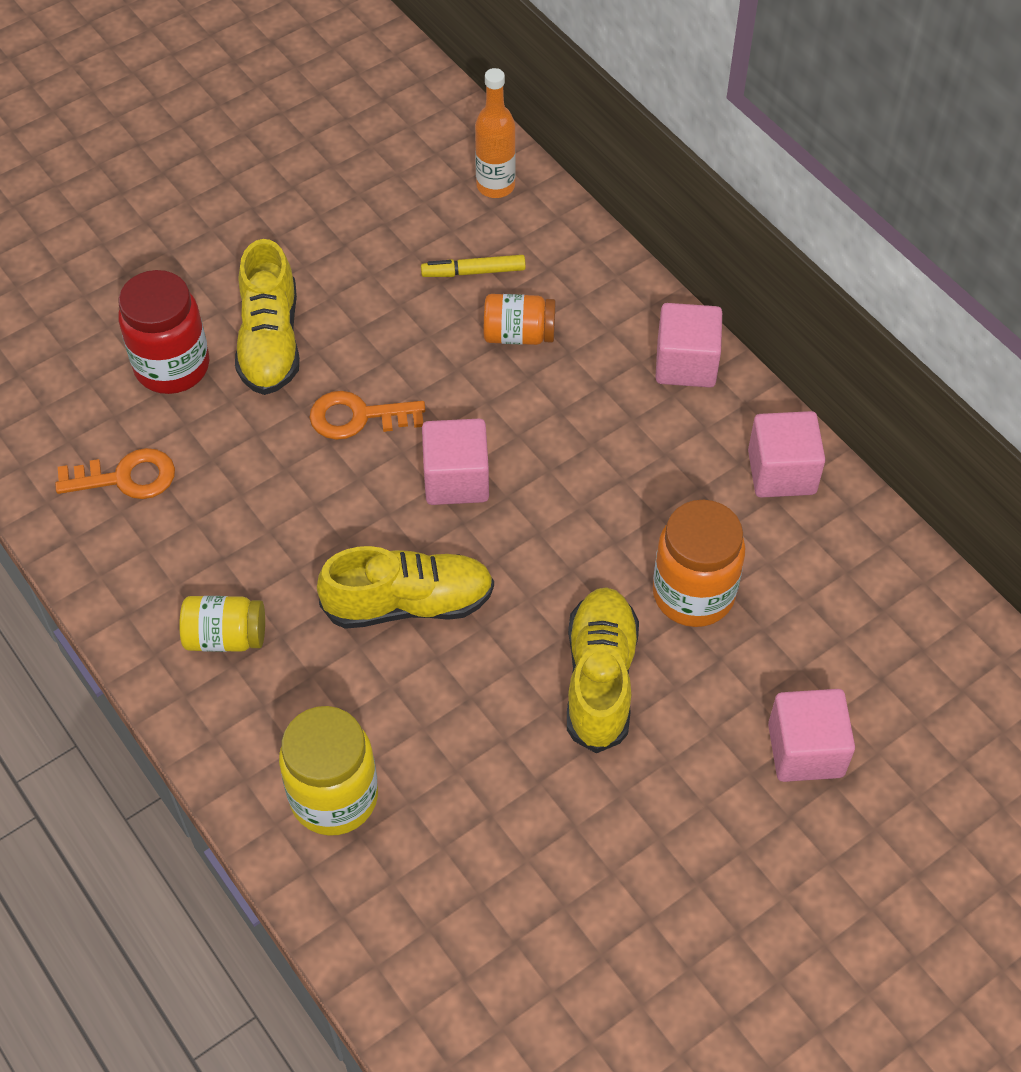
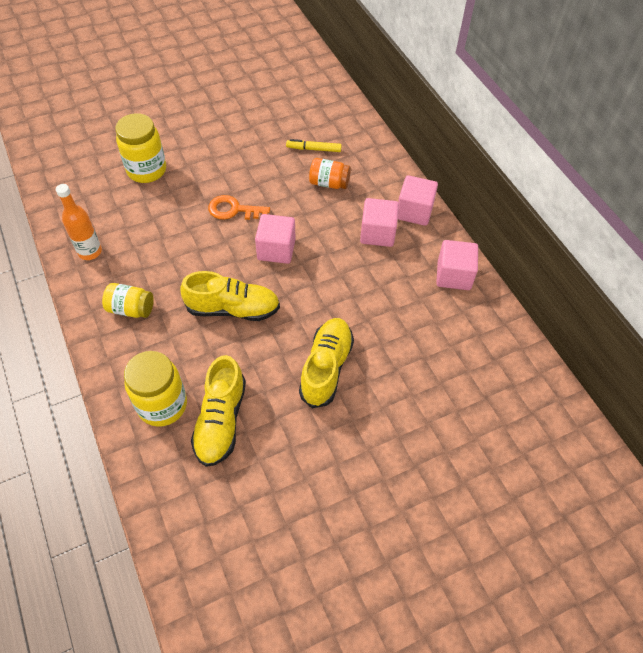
camera: 10 degrees right, 0 degrees up
(126, 477) = (106, 220): orange key -> none
(172, 367) = (146, 170): red jar -> yellow jar
(270, 341) = (200, 166): yellow shoe -> yellow shoe (221, 421)
(495, 186) = (336, 110): orange bottle -> orange bottle (90, 252)
(693, 594) = (389, 331): orange jar -> none
(805, 750) = (433, 429): pink cube -> pink cube (377, 233)

